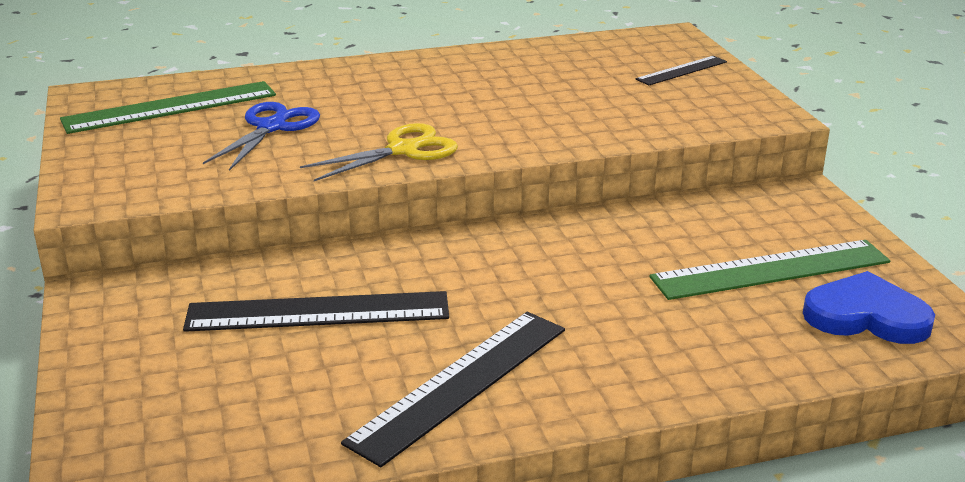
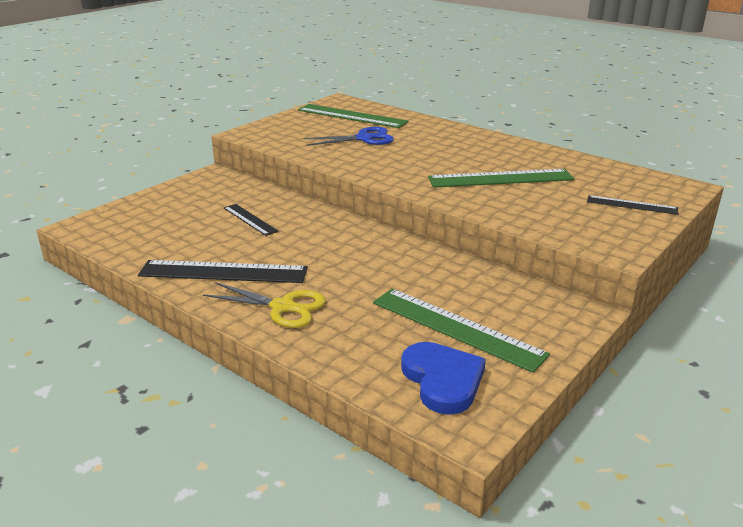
camera: 55 degrees right, 0 degrees up
(318, 312) = (250, 219): black ruler -> black ruler, size x0.56
(403, 150) = (385, 170): yellow scissors -> yellow scissors (283, 307)
(530, 100) = (500, 179): none -> green ruler

